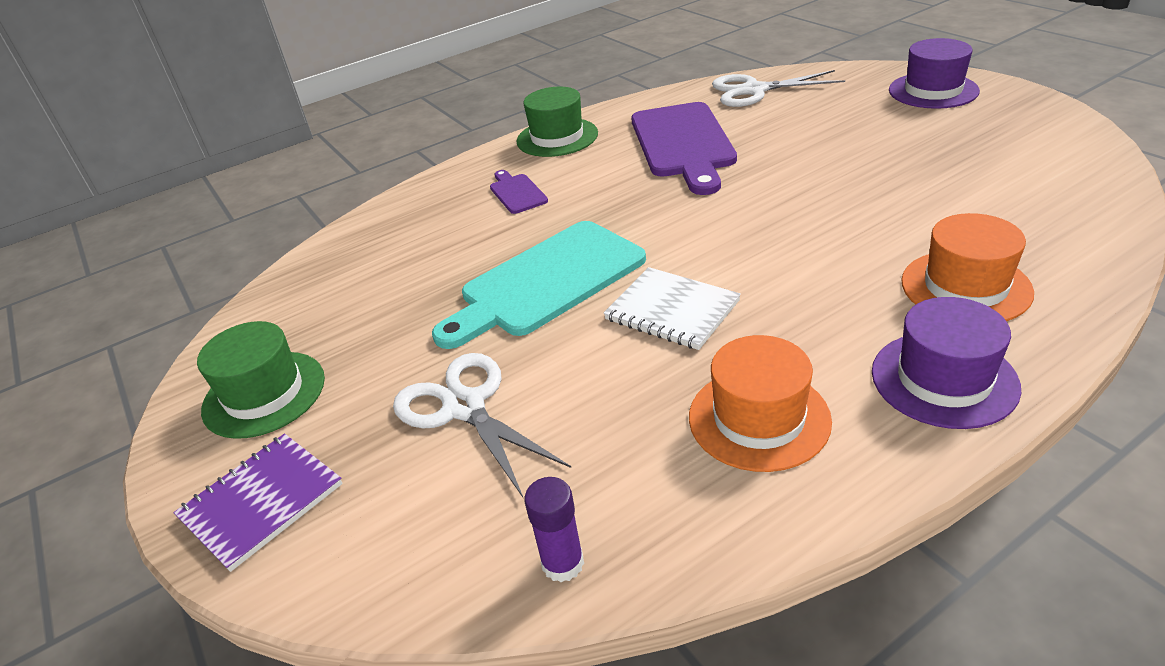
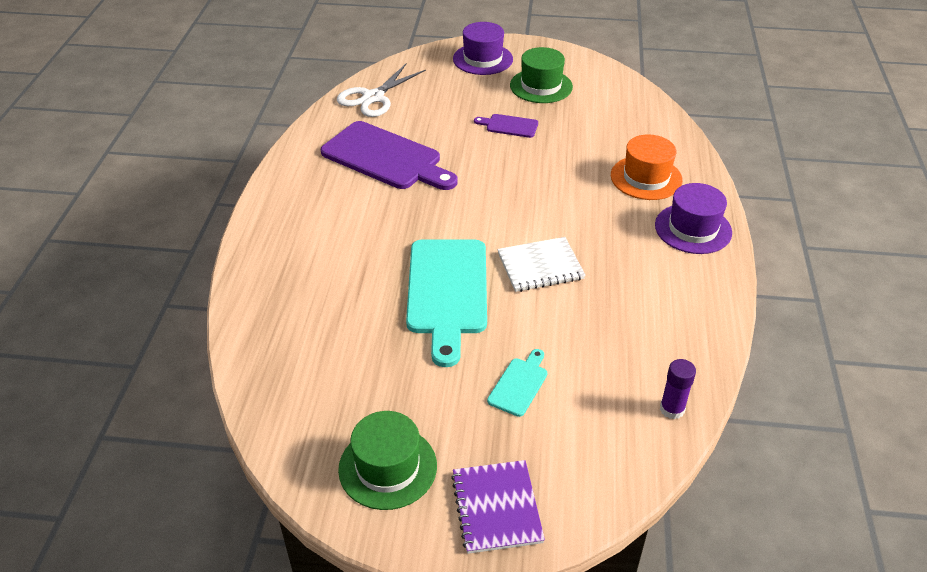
camera: 55 degrees left, 5 degrees up
(465, 407) = (519, 384): white scissors -> turquoise cutting board
(517, 192) = (326, 247): purple cutting board -> purple cutting board (509, 126)
(557, 137) = (284, 192): green hat -> green hat (541, 86)
(759, 418) = (653, 293): orange hat -> none

